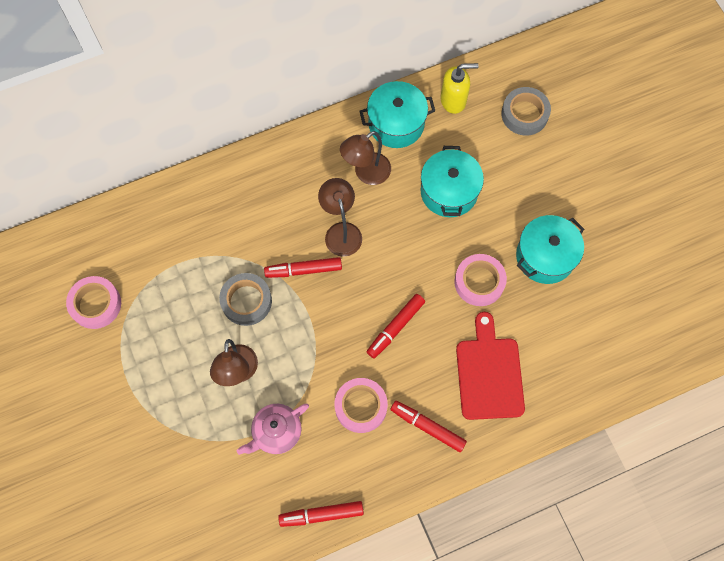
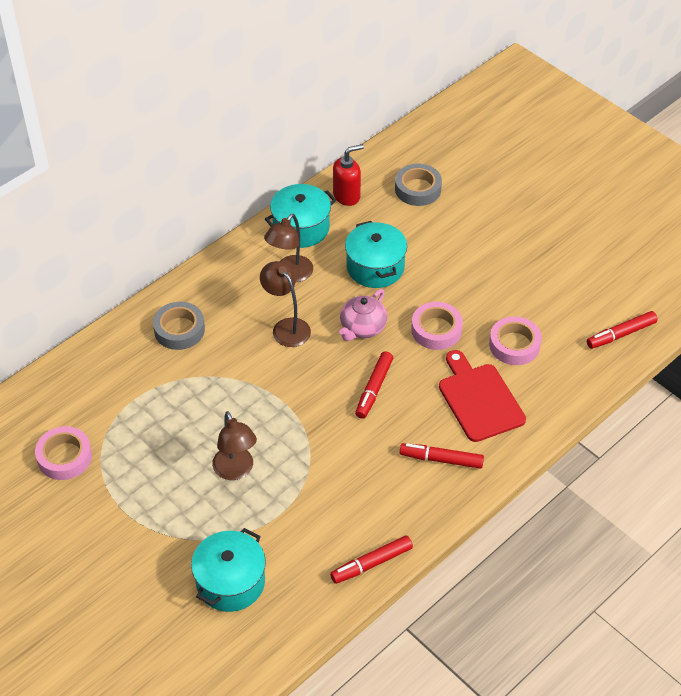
camera: 20 degrees left, 20 degrees down
(246, 301) = (218, 410): grey tape -> grey tape (179, 330)
(276, 432) = (296, 509): pink teapot -> pink teapot (362, 328)
(303, 270) = (264, 368): red marker -> red marker (621, 334)
(361, 406) = (369, 462): pink tape -> pink tape (514, 345)
(453, 100) = (347, 195): yellow soap dispenser -> red soap dispenser
(545, 256) = (488, 293): turquoise pot -> turquoise pot (230, 582)

